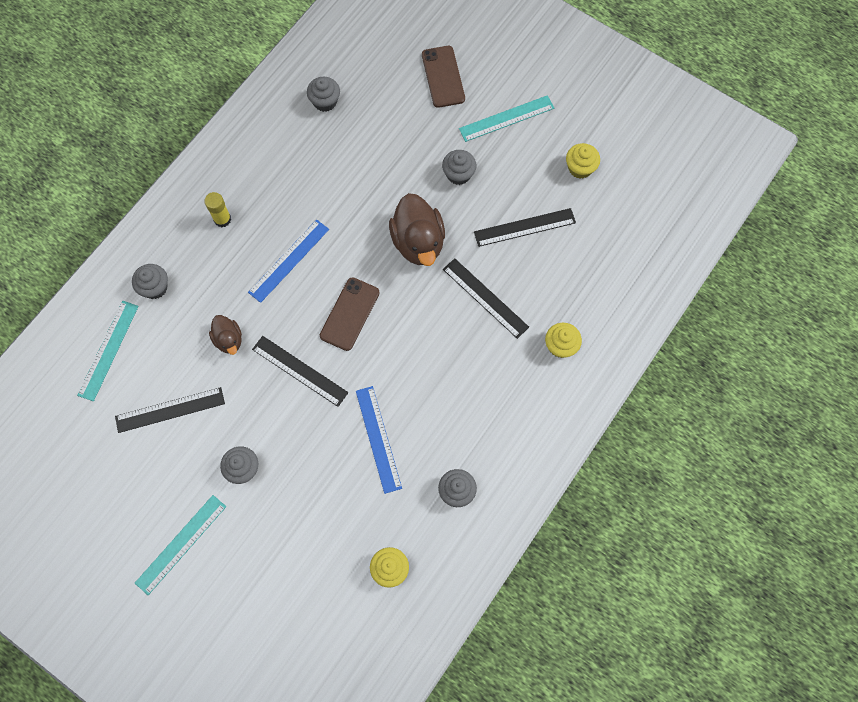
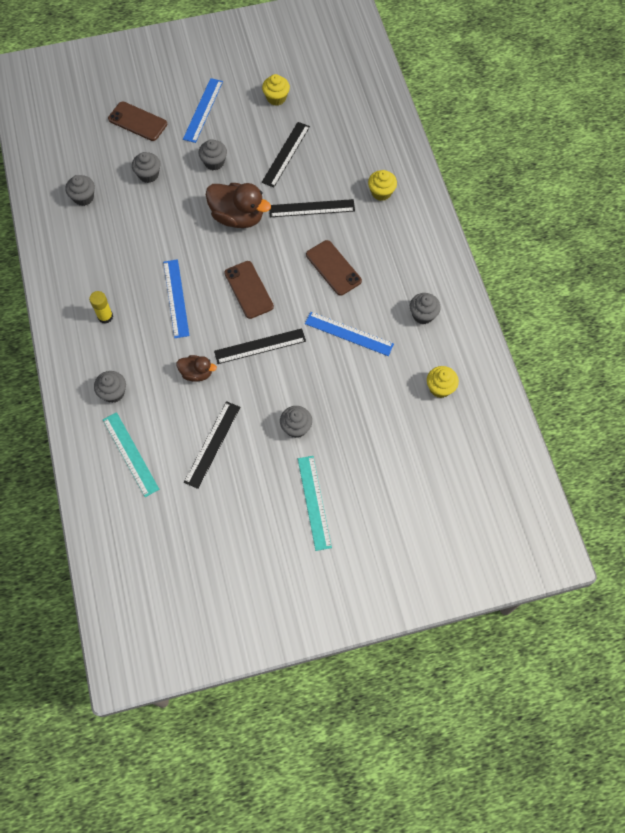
camera: 50 degrees left, 5 degrees down
(395, 132) = (148, 174): none -> grey cupcake
(437, 369) = (333, 268): none -> brown phone
(506, 118) = (203, 110): turquoise ruler -> blue ruler

